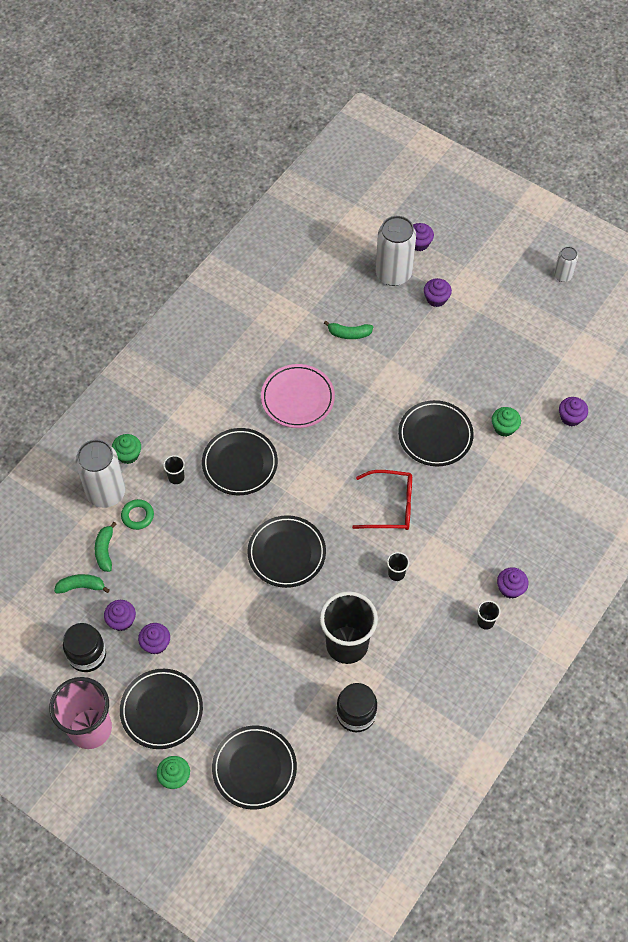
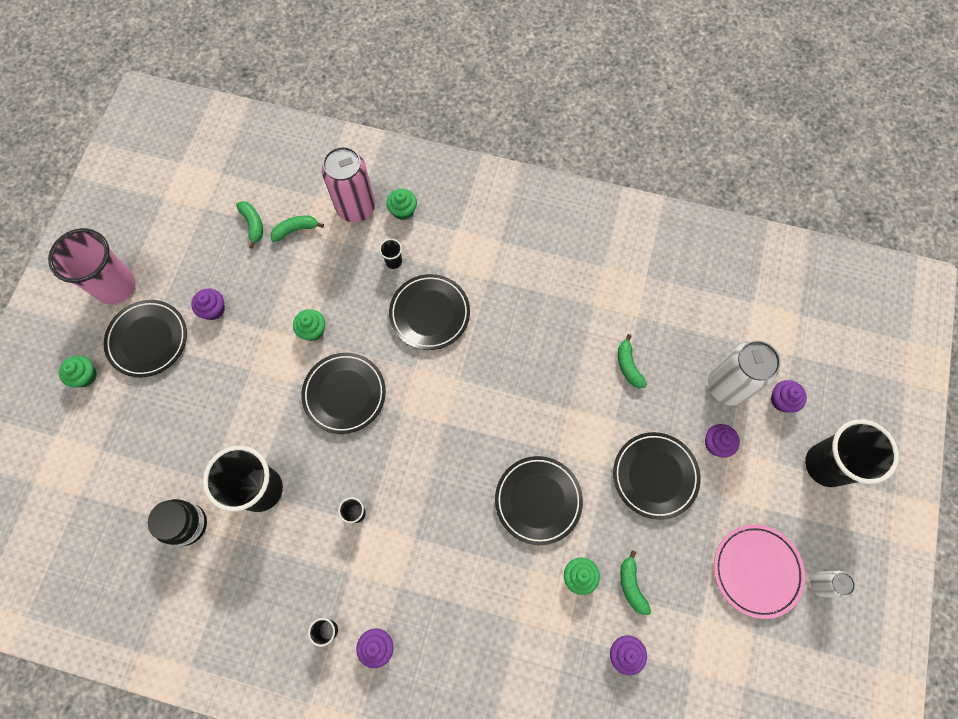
camera: 70 degrees right, 10 degrees up
(87, 655) = (186, 256): black jar -> none
(106, 492) = (356, 207): white can -> pink can
(121, 620) = (228, 271): purple cupcake -> none
(137, 516) = (341, 243): green ring -> none
(214, 563) = (312, 330): none -> green cupcake
(254, 768) = (108, 445): black plate -> black plate (655, 476)
(297, 398) = (527, 342): pink plate -> pink plate (756, 571)
(390, 505) = (434, 480): red glasses -> none
(478, 236) = (826, 465): none -> black cup
(523, 395) = (631, 585): none -> green banana

